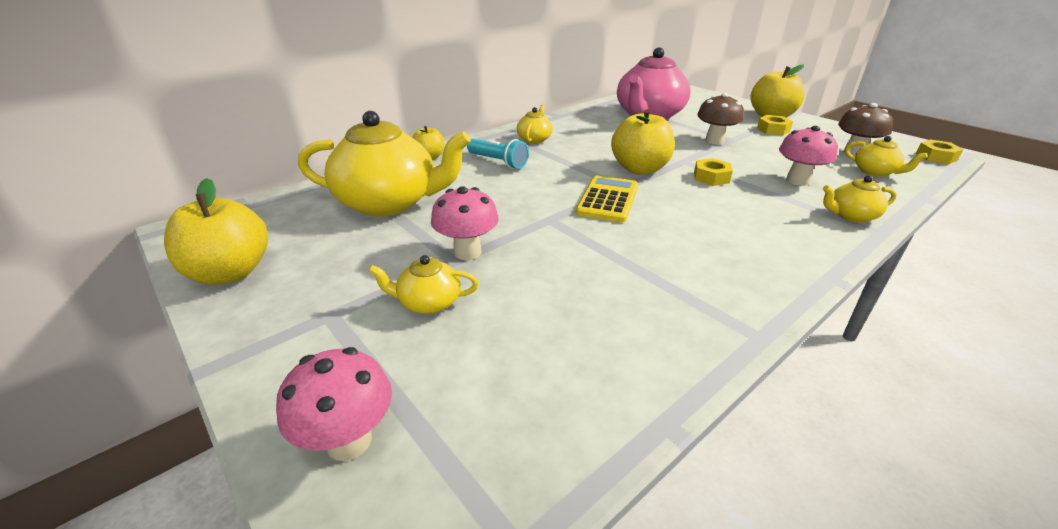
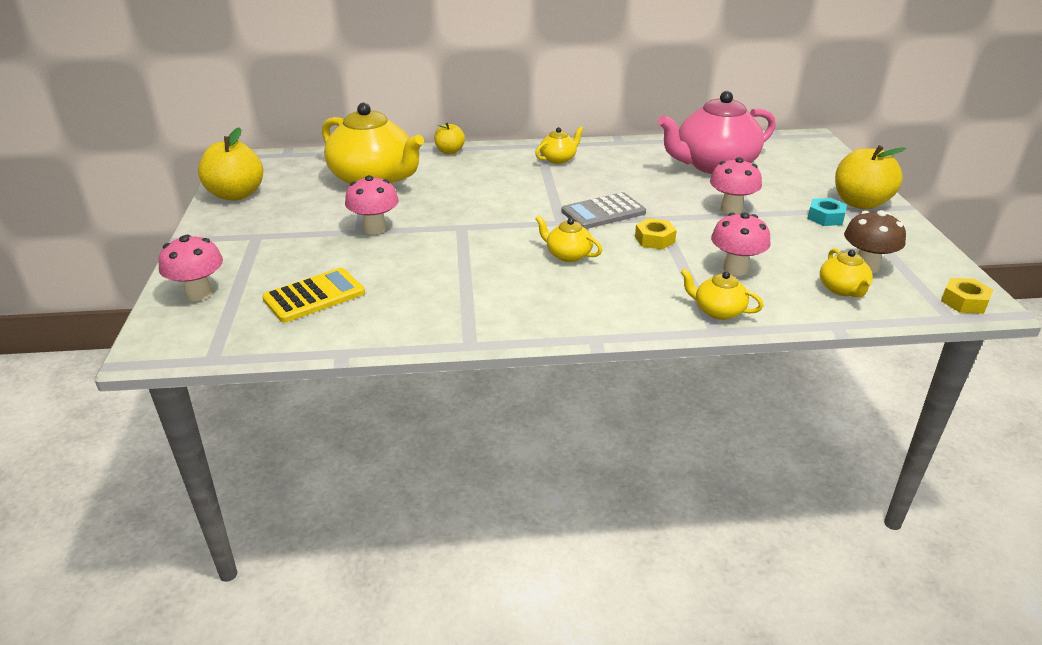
camera: 35 degrees right, 0 degrees up
(428, 302) = (312, 249): yellow teapot -> yellow teapot (568, 255)
(498, 162) = (495, 171): turquoise flashlight -> none
(607, 199) = (529, 227): yellow calculator -> yellow calculator (314, 296)
(640, 169) = (603, 212): yellow apple -> grey calculator
(714, 141) = (731, 209): brown mushroom -> pink mushroom
(773, 130) = (825, 217): yellow nut -> turquoise nut

